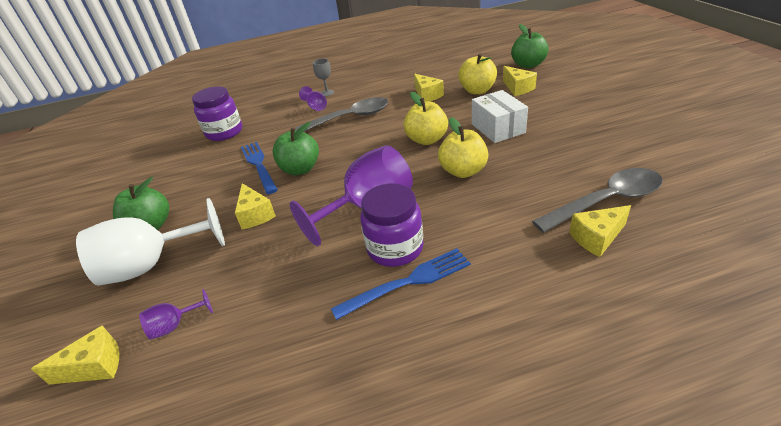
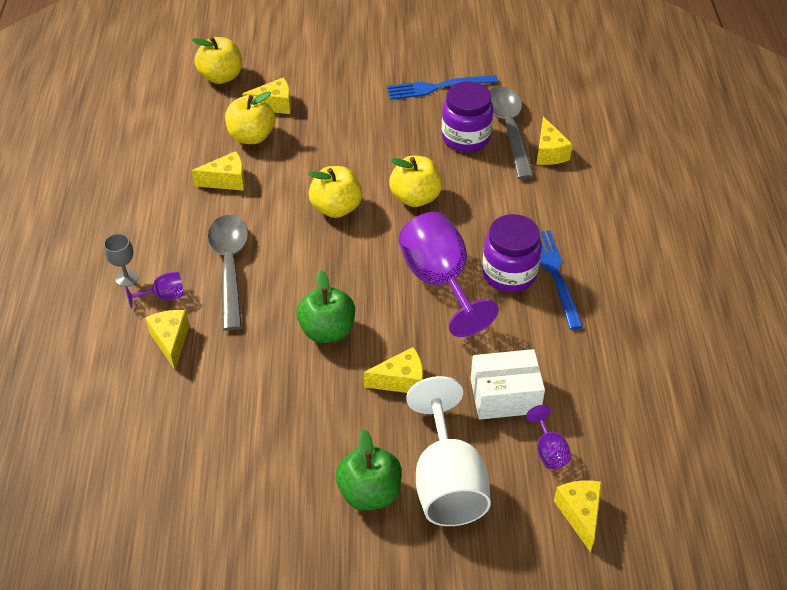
camera: 80 degrees left, 10 degrees up
(224, 132) = (160, 414): purple jar -> purple jar (465, 137)
(258, 165) = (289, 373): blue fork -> blue fork (437, 87)
(280, 119) = (171, 341): none -> yellow cheese
(498, 128) = (351, 149): white box -> white box (505, 396)
(528, 65) = (221, 77): green apple -> yellow apple

